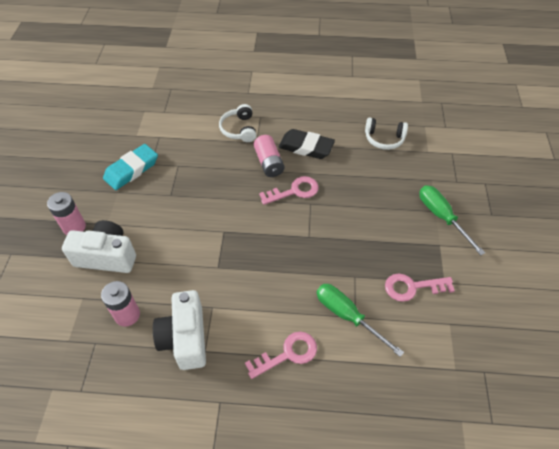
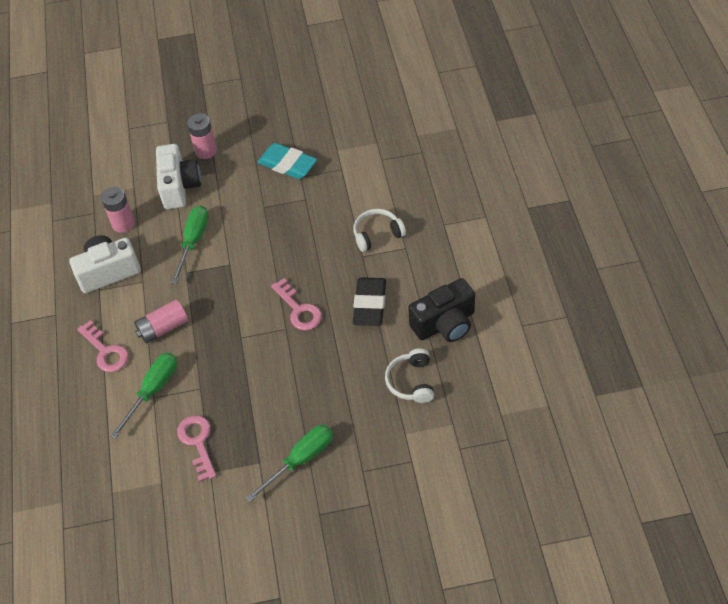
camera: 80 degrees right, 0 degrees up
(183, 255) = (193, 241): none -> green screwdriver
(269, 163) = (333, 276): pink battery -> pink battery (163, 328)
(338, 111) = (445, 324): none -> black camera

